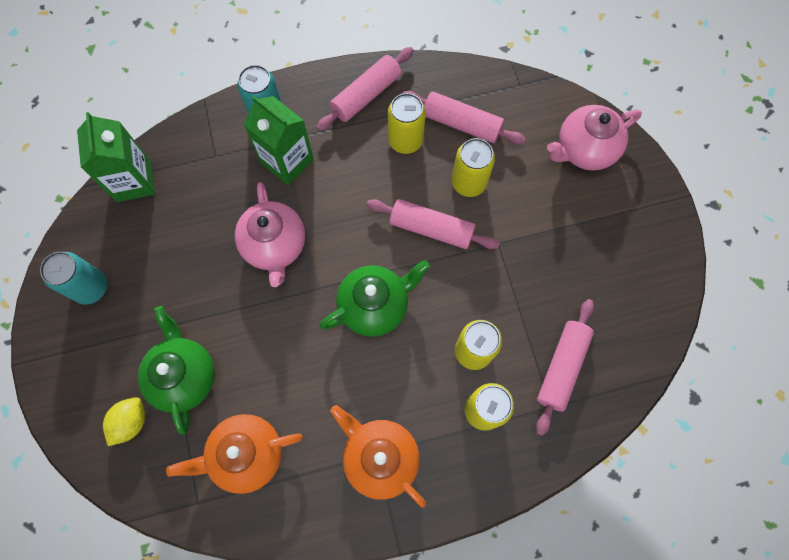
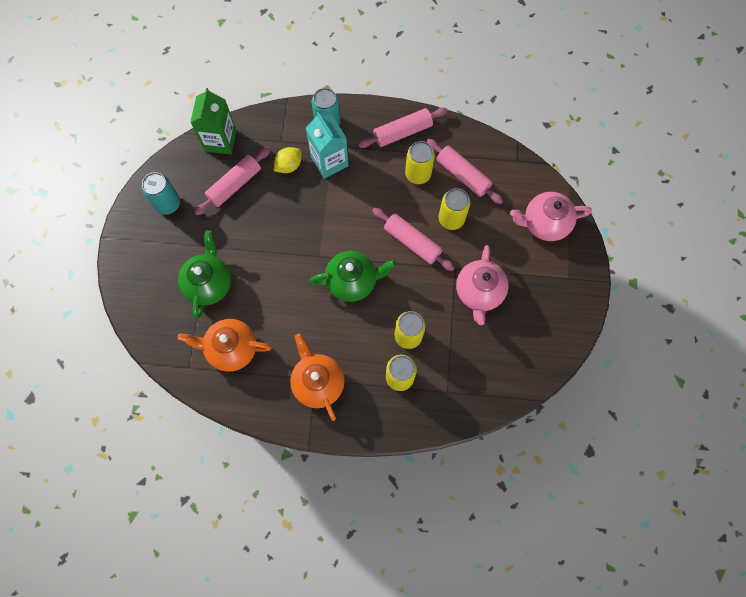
camera: 20 degrees right, 0 degrees up
(131, 422) = (164, 301): yellow lemon -> yellow lemon (289, 165)
(275, 246) = (299, 217): pink teapot -> pink teapot (479, 292)
(287, 161) = (329, 161): green carton -> turquoise carton
(562, 367) = (465, 368): pink rolling pin -> pink rolling pin (234, 184)

